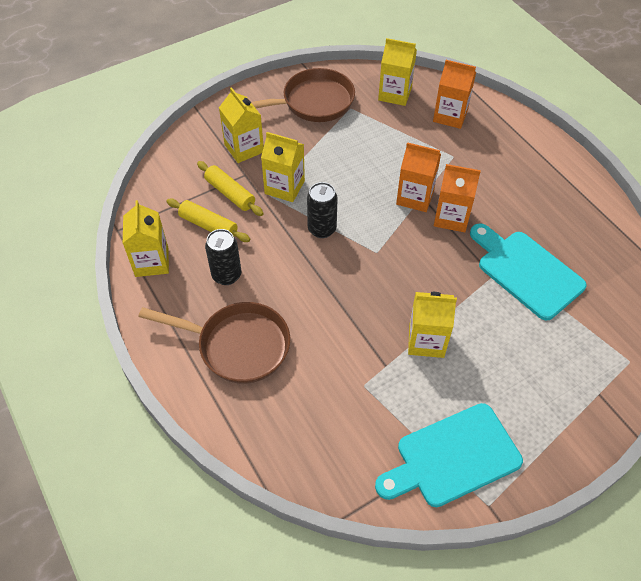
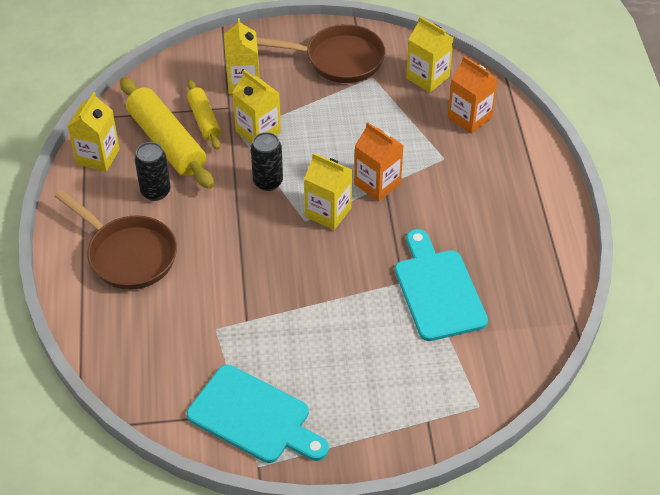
camera: 25 degrees right, 5 degrees down
(208, 225) = (167, 142): yellow rolling pin -> yellow rolling pin, size x1.75
(426, 341) = (297, 314): yellow carton -> yellow carton (328, 212)
(451, 217) = (400, 215): orange carton -> none
(453, 457) = (254, 417): turquoise cutting board -> turquoise cutting board turned 150 degrees counterclockwise

